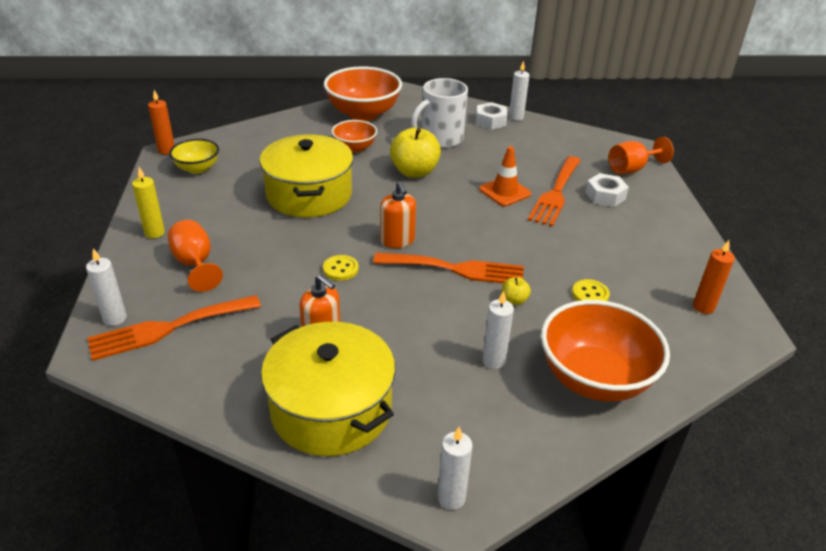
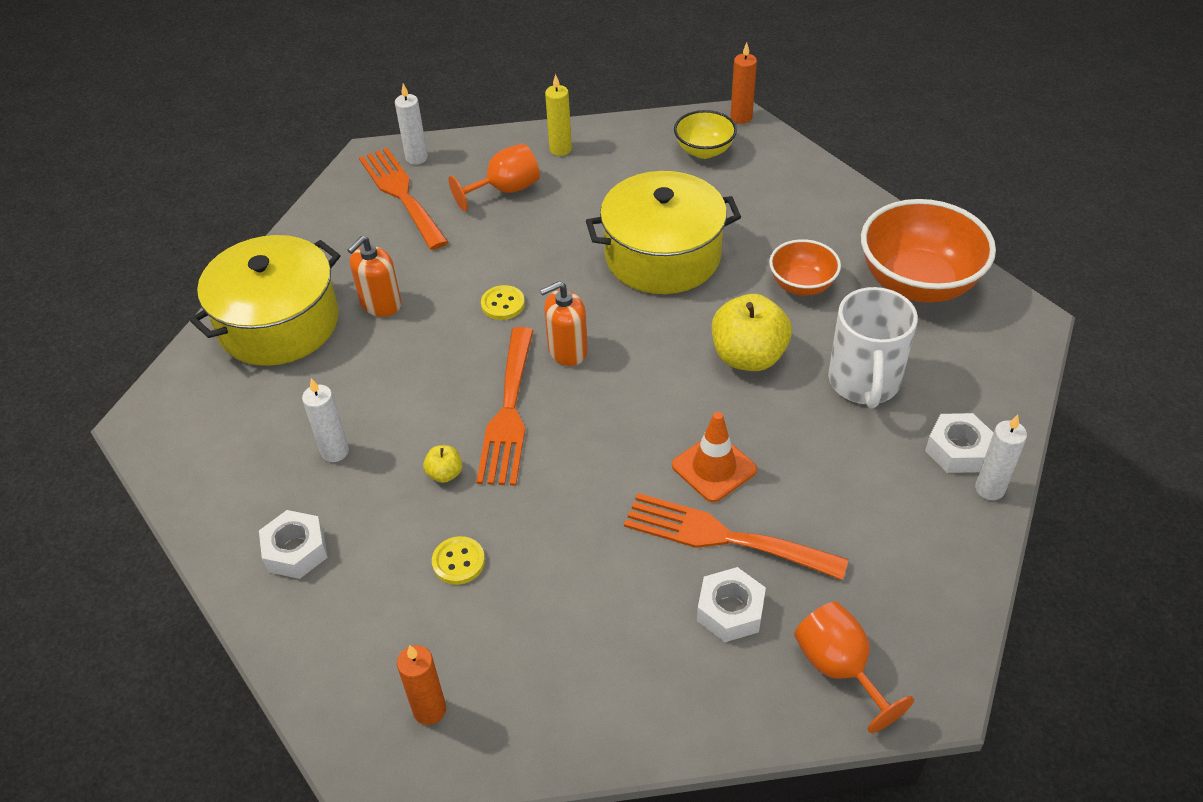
camera: 90 degrees right, 10 degrees up
(440, 139) = (864, 382): white mug -> white mug turned 135 degrees counterclockwise
(451, 498) = (155, 419): white candle -> none
(594, 379) = (296, 551): orange bowl -> white nut

